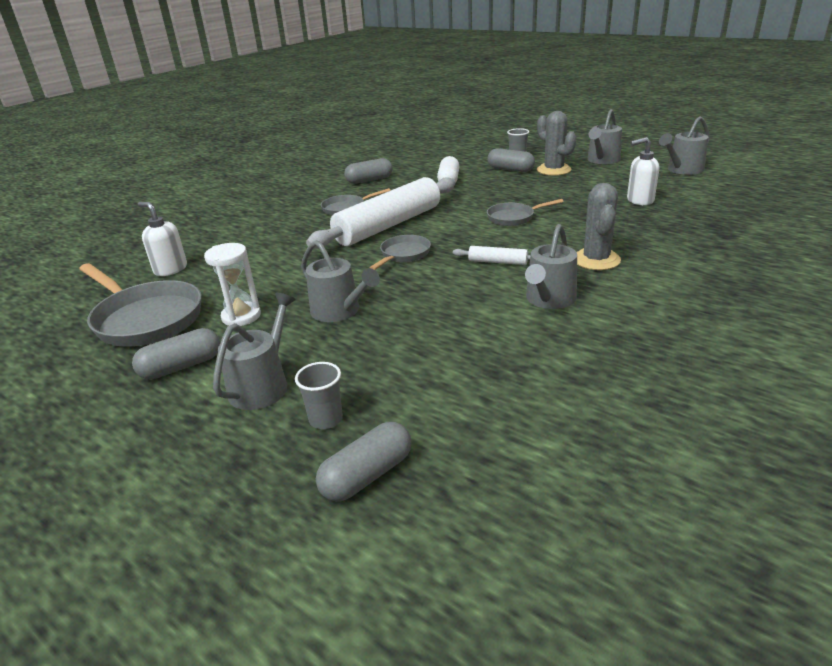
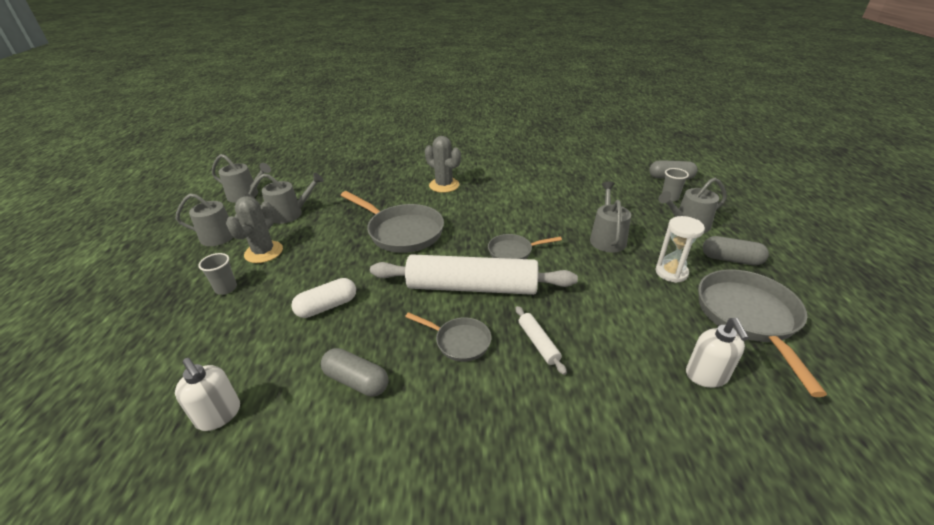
camera: 130 degrees left, 5 degrees up
(498, 262) = (481, 212): white rolling pin -> white rolling pin (538, 343)
(510, 169) = (270, 279): grey capsule -> none
(513, 218) = (402, 232): grey pan -> grey pan, size x1.84
(549, 299) = (505, 184): grey watering can -> grey watering can (290, 214)
(596, 260) = (444, 185): grey cactus -> grey cactus turned 75 degrees clockwise
(639, 200) = (330, 195): white soap dispenser -> white soap dispenser (219, 415)

